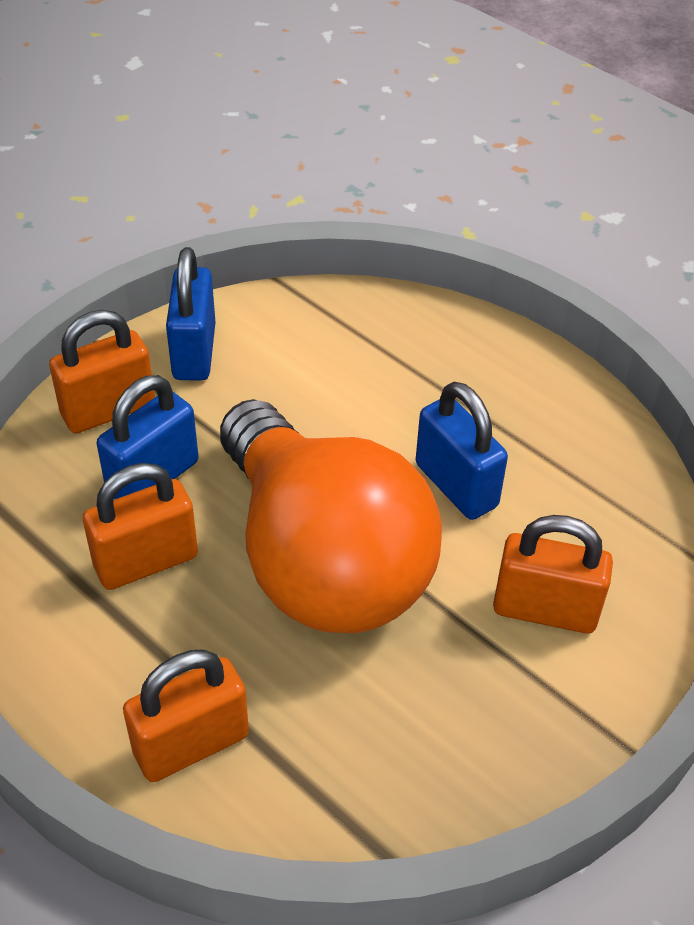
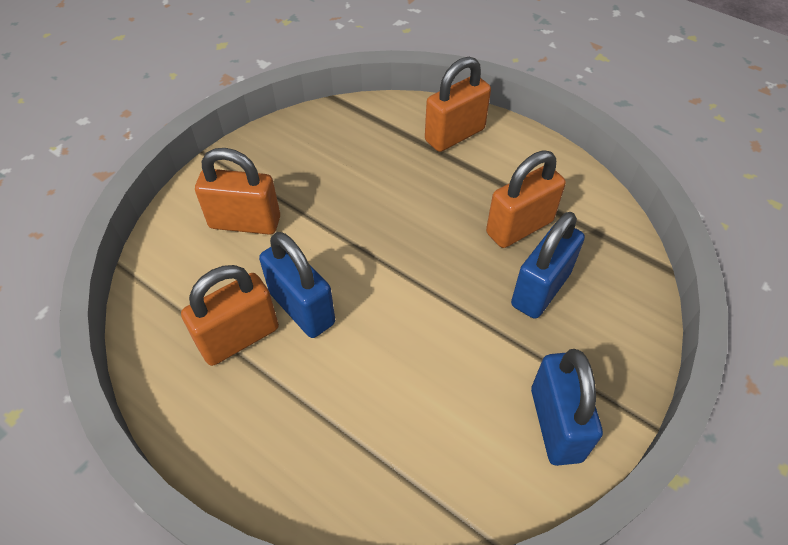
camera: 175 degrees right, 5 degrees up
(108, 410) = (604, 347): orange padlock -> orange padlock (239, 337)
(321, 560) = (399, 240): orange light bulb -> none

